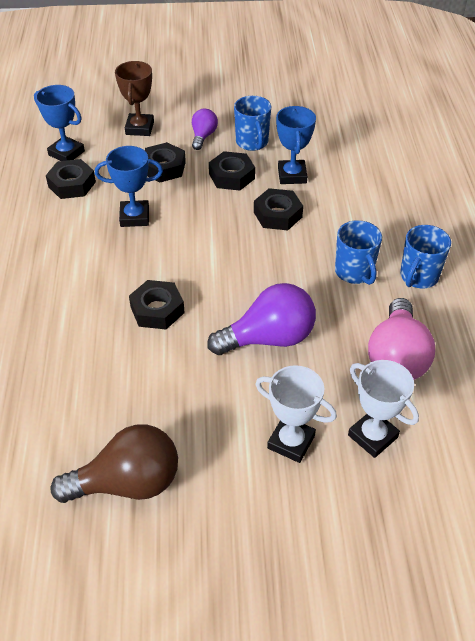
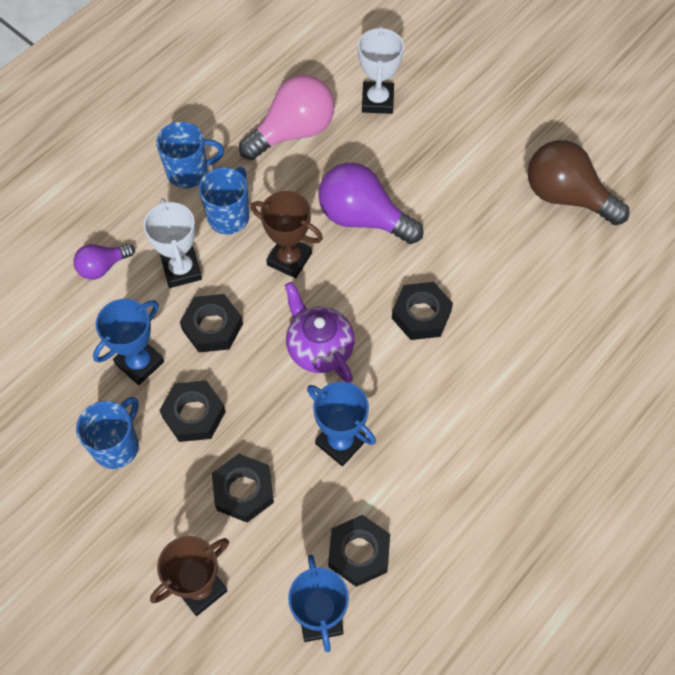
camera: 135 degrees left, 15 degrees up
(202, 248) = (319, 348): none -> purple teapot
(203, 136) = (151, 505): purple light bulb -> purple light bulb (103, 267)
(283, 278) = (289, 259): none -> brown trophy
(291, 442) = (433, 138): white trophy -> white trophy (182, 270)

